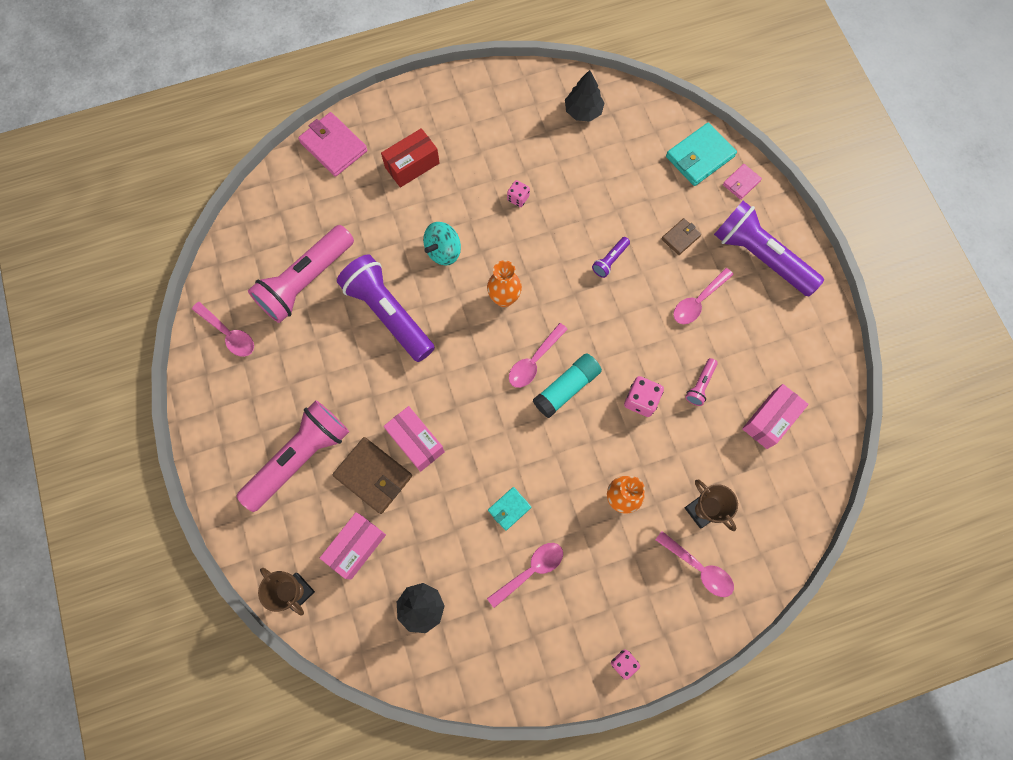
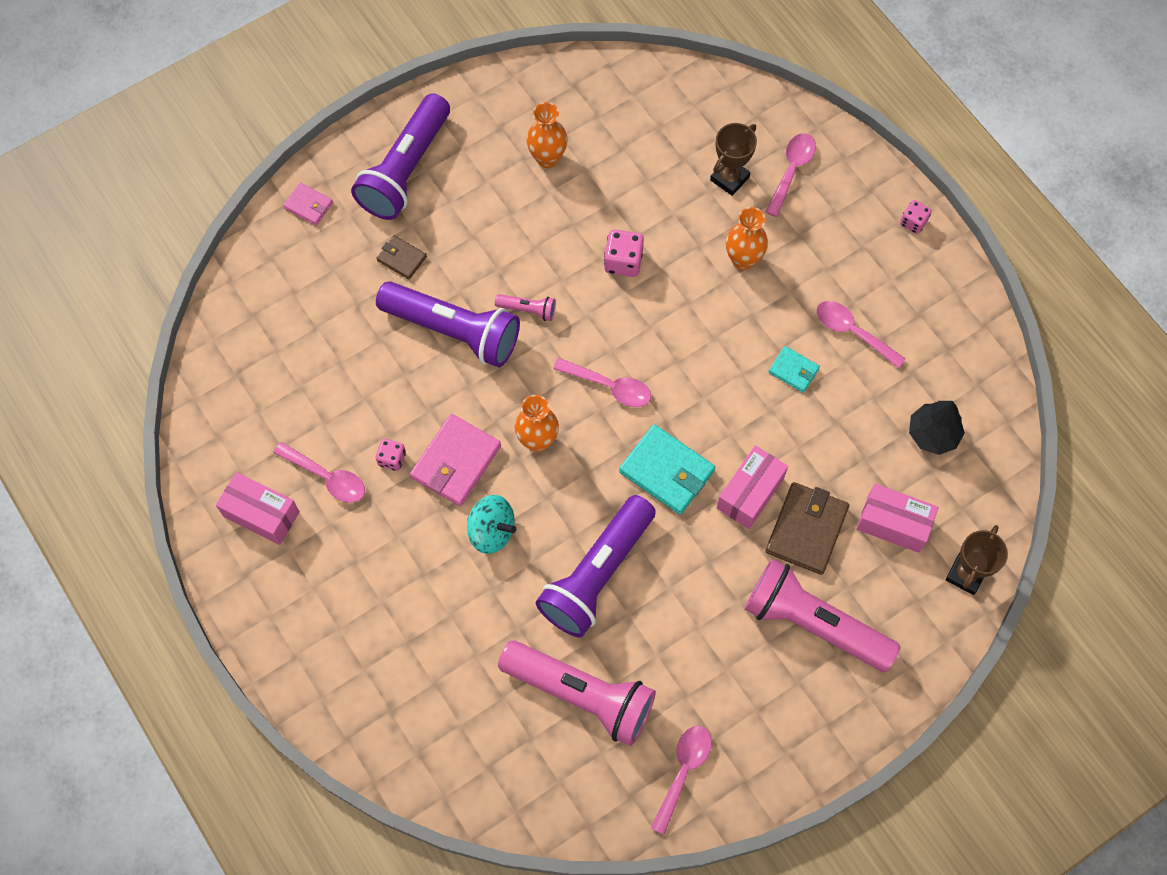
camera: 105 degrees left, 5 degrees down
(333, 146) = (368, 725): pink wallet -> pink wallet (456, 462)
(412, 165) = (373, 608): red box -> none
(566, 388) = (632, 343): turquoise glue stick -> none
(583, 111) = (241, 409): black tree -> none
(610, 260) = (453, 331): purple flashlight -> purple flashlight, size x2.38
(698, 301) = (482, 225): pink spoon -> pink spoon (327, 477)
(699, 157) = (281, 257): turquoise wallet -> turquoise wallet (666, 471)
(700, 385) = (586, 204): pink flashlight -> pink flashlight (528, 310)
(750, 365) = (547, 158): none -> orange vase
(769, 420) = (606, 130): pink box -> pink box (261, 514)

